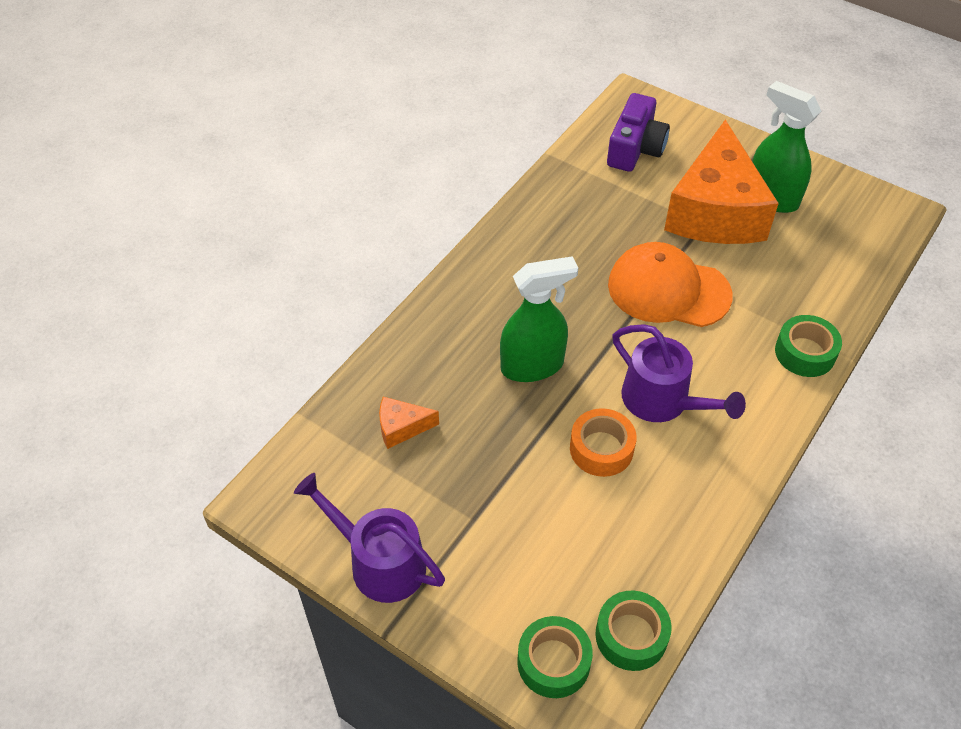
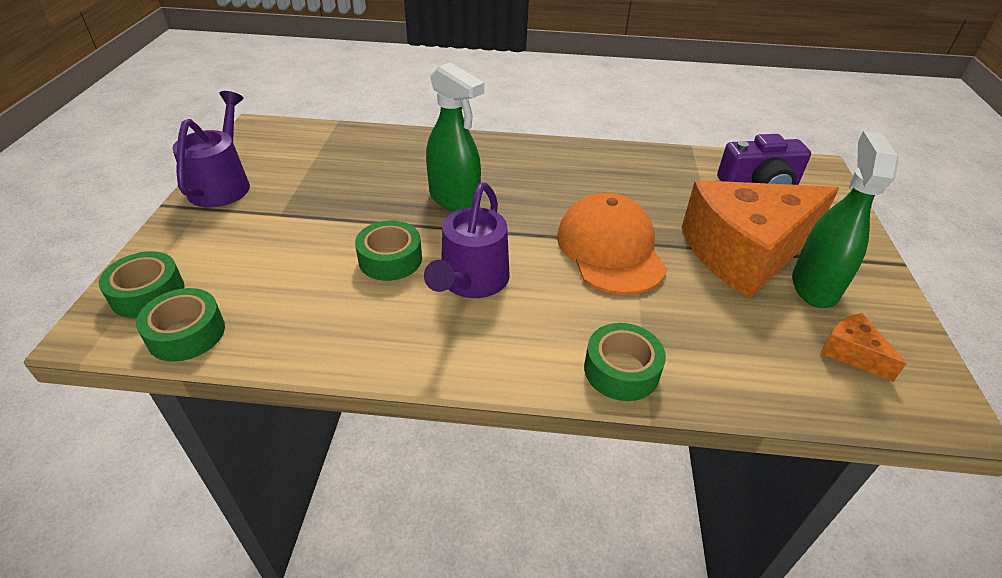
camera: 60 degrees right, 10 degrees down
(401, 427) = (350, 160): orange cheese -> orange cheese (852, 353)
(601, 449) = (390, 259): orange tape -> green tape

